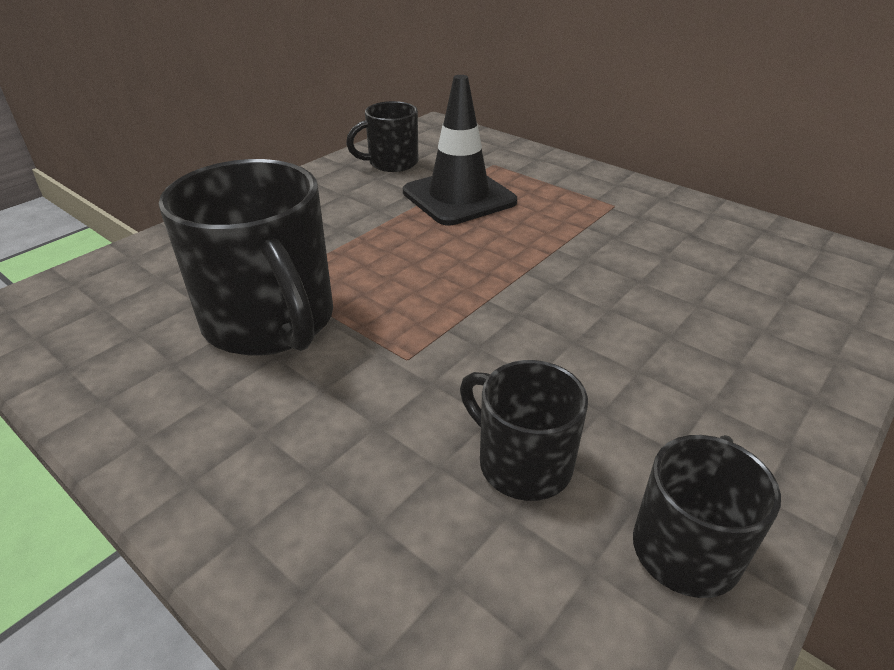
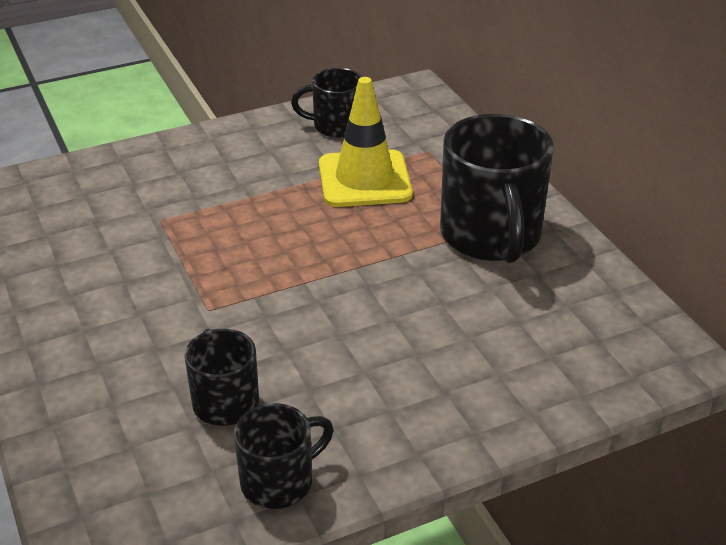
camera: 25 degrees right, 0 degrees up
(271, 322) = (137, 253): black mug -> black mug (491, 236)
(459, 197) = (364, 179): black traffic cone -> yellow traffic cone

